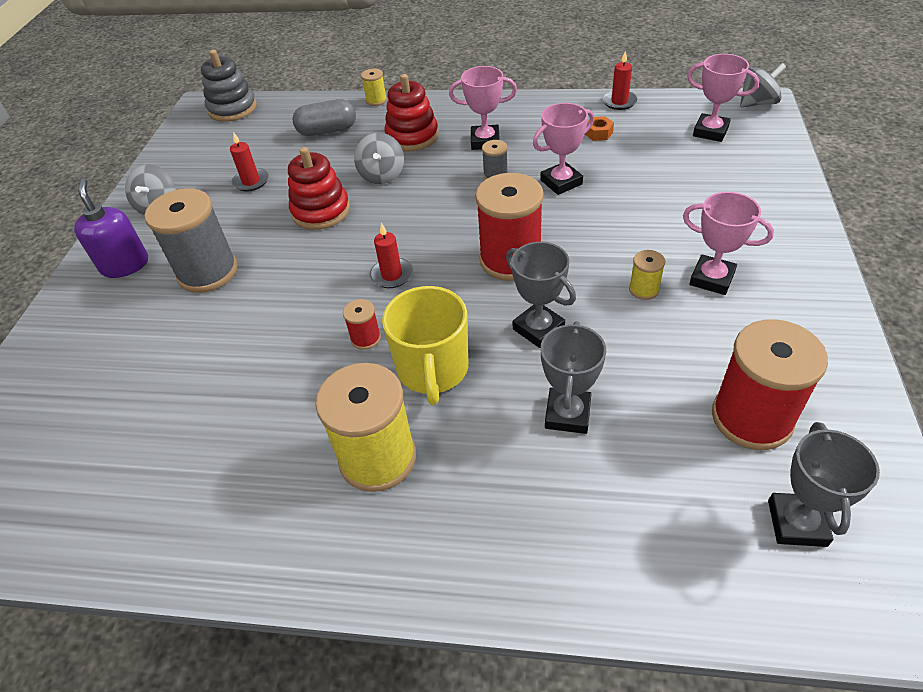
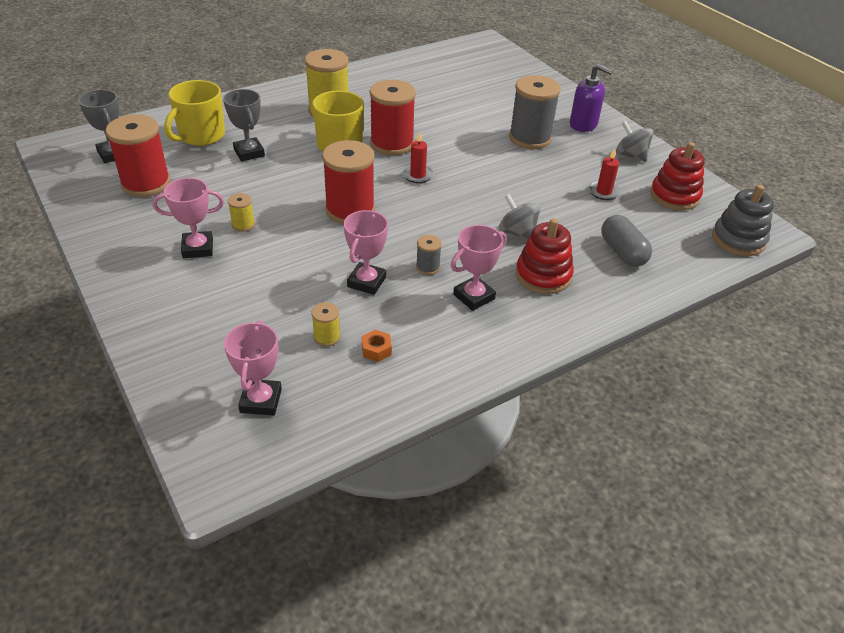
camera: 135 degrees right, 5 degrees down
(321, 211) = (520, 192): red stacking toy -> red stacking toy (674, 196)
(327, 130) = (622, 252): grey capsule -> grey capsule turned 60 degrees counterclockwise
(365, 338) = (392, 144): red spool -> red spool, size x2.20
(376, 100) = (634, 301): yellow spool -> yellow spool (327, 337)
(538, 328) = (296, 181): grey trophy -> none
(619, 102) = (388, 406): red candle -> none
(624, 498) = (201, 136): none -> yellow mug
(710, 132) = (261, 401): pink trophy -> pink trophy turned 75 degrees counterclockwise
(757, 103) = (223, 476): grey spinning top -> none

